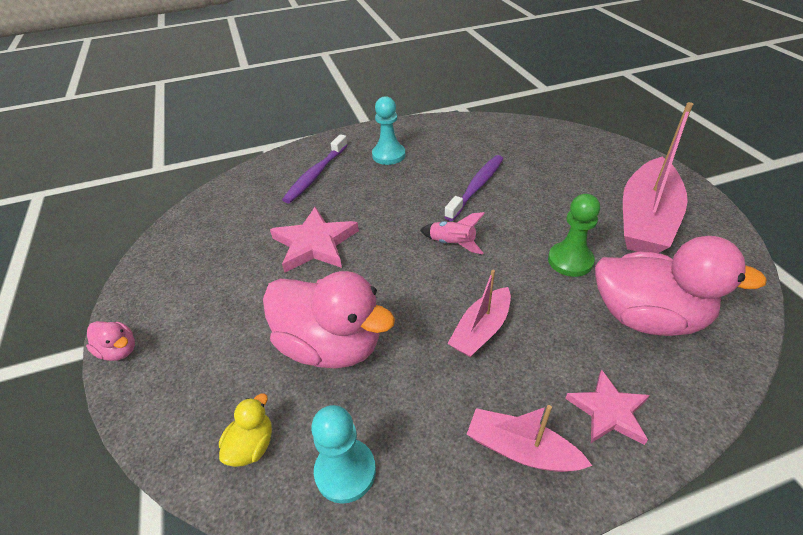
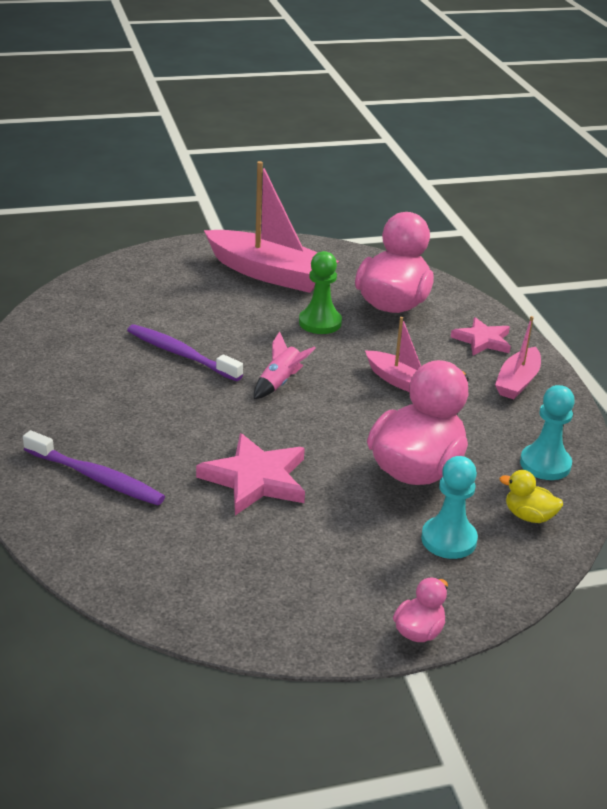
camera: 90 degrees left, 10 degrees down
(388, 155) = (76, 411): turquoise pawn -> turquoise pawn (448, 539)

